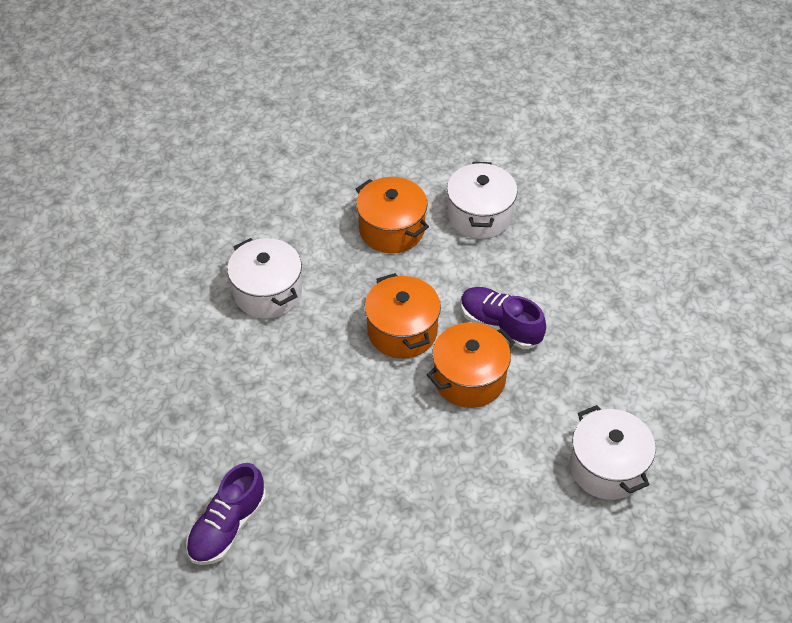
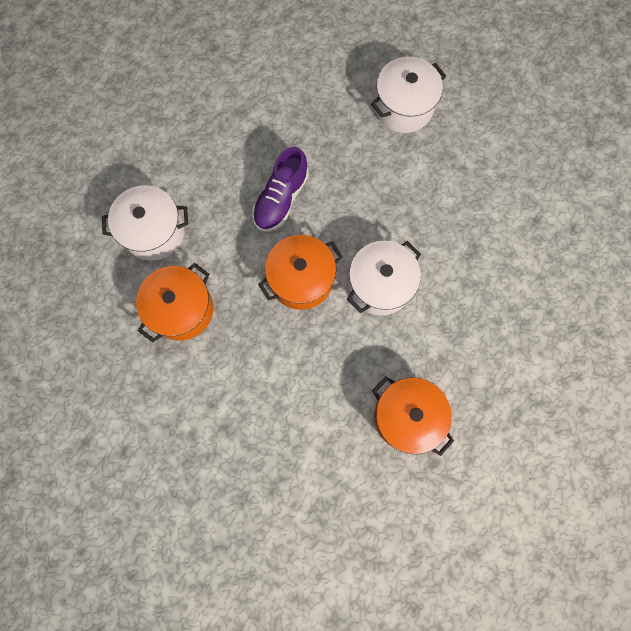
camera: 100 degrees left, 25 degrees up
(227, 526) = (526, 385): purple shoe -> none
(268, 292) = (277, 411): white pot -> white pot (380, 285)
(469, 379) = (341, 217): orange pot -> orange pot (407, 416)

